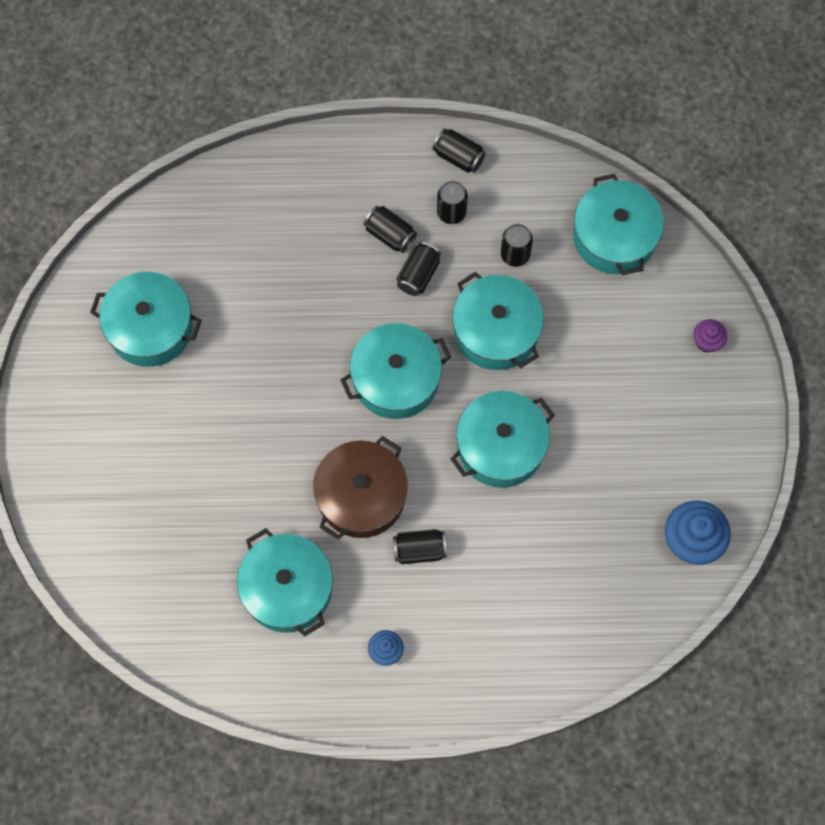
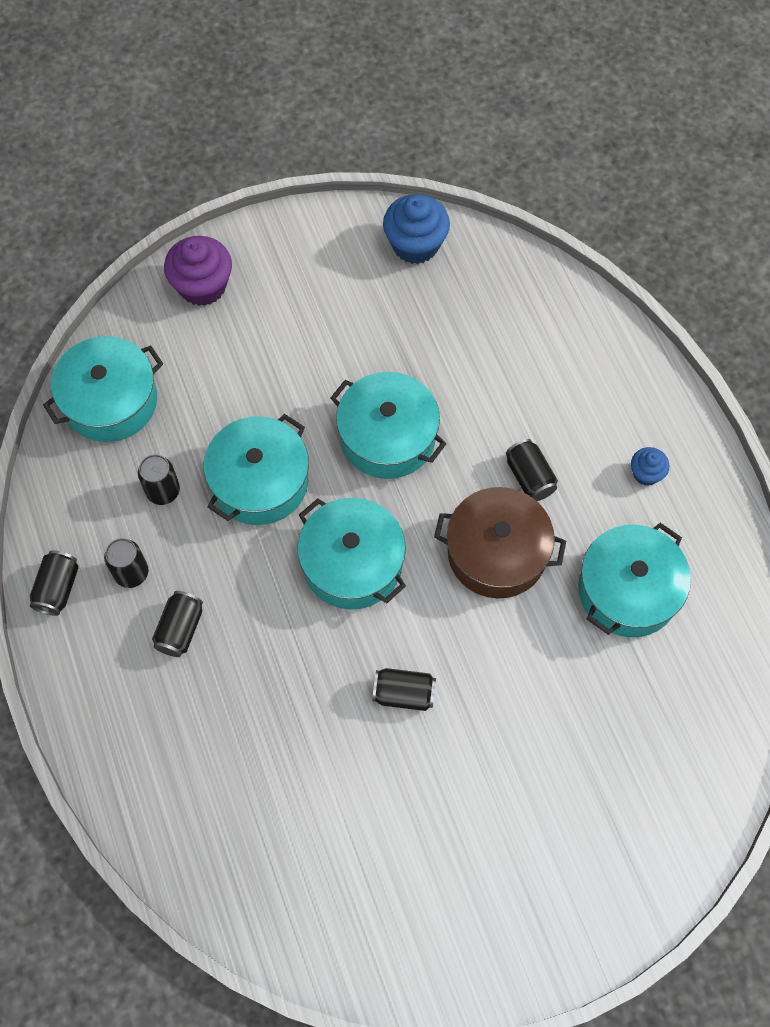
camera: 110 degrees left, 5 degrees down
(150, 328) = (391, 863): turquoise pot -> none
(418, 274) = (220, 582): black can -> black can (404, 694)
(707, 341) = (202, 286): purple cupcake -> purple cupcake, size x1.86

